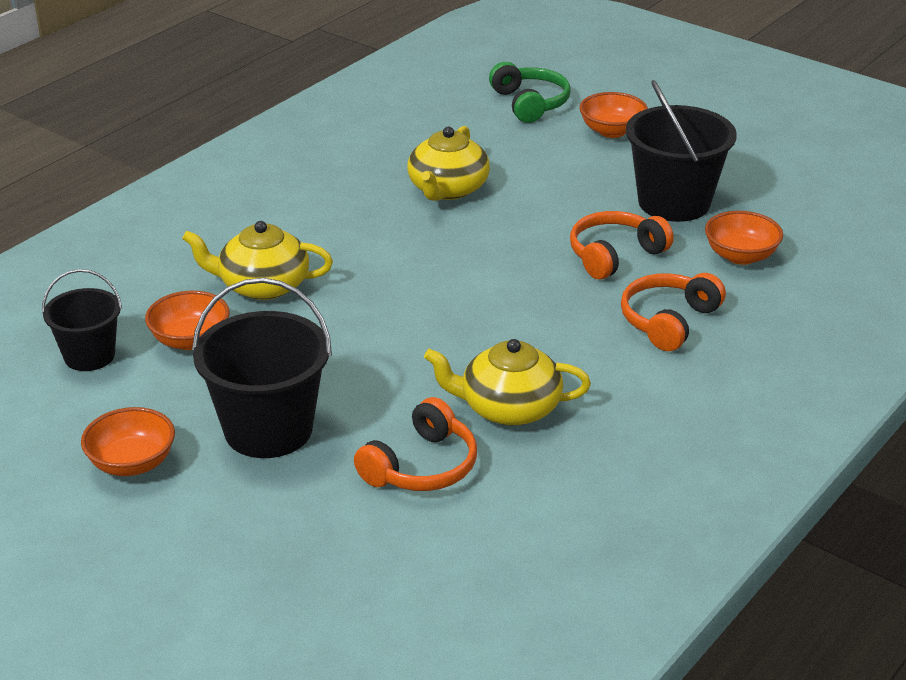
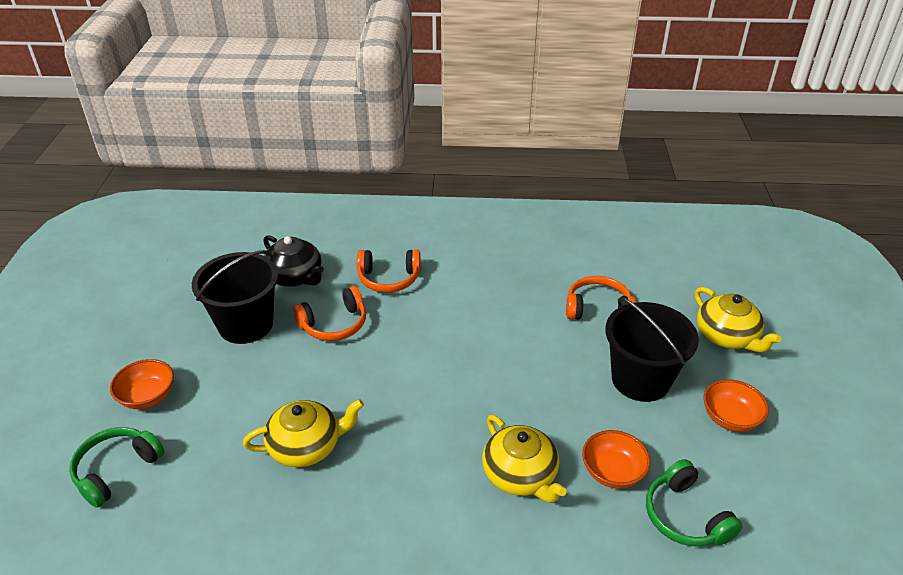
camera: 125 degrees left, 5 degrees up
(89, 356) = (685, 516): black bucket -> green headphones
(508, 408) = (522, 301): yellow teapot -> yellow teapot (727, 336)
(614, 255) = (334, 324): orange headphones -> orange headphones turned 45 degrees counterclockwise
(740, 256) = (295, 277): orange bowl -> black teapot

